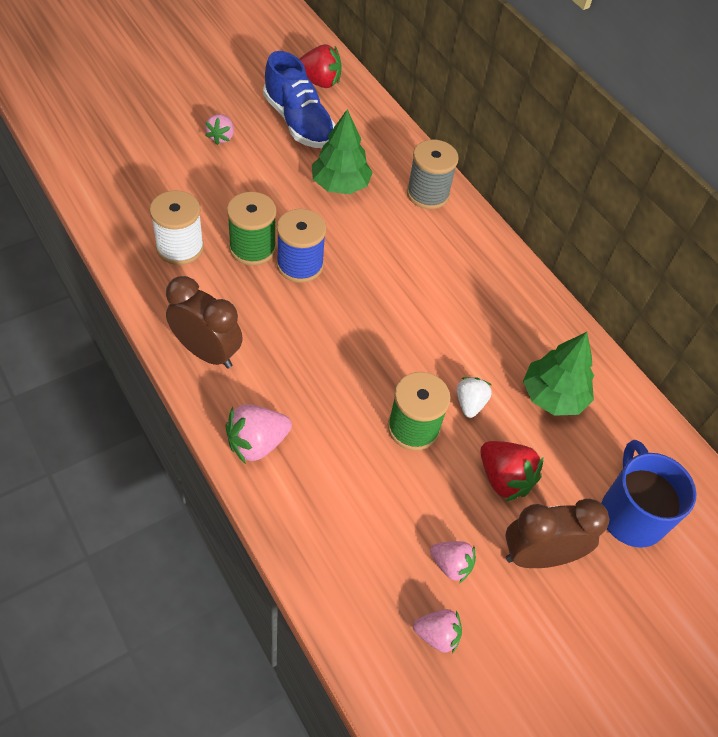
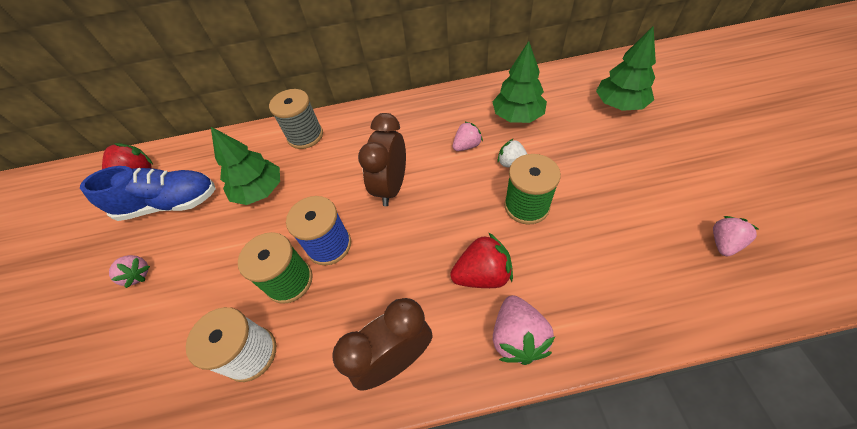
camera: 55 degrees left, 0 degrees up
(451, 565) = (658, 216): pink strawberry -> pink strawberry (467, 146)
(504, 479) = (583, 162): red strawberry -> red strawberry (482, 274)
(538, 556) = (651, 161): brown clock -> brown clock (391, 187)
(631, 514) = (619, 104): blue mug -> green tree

